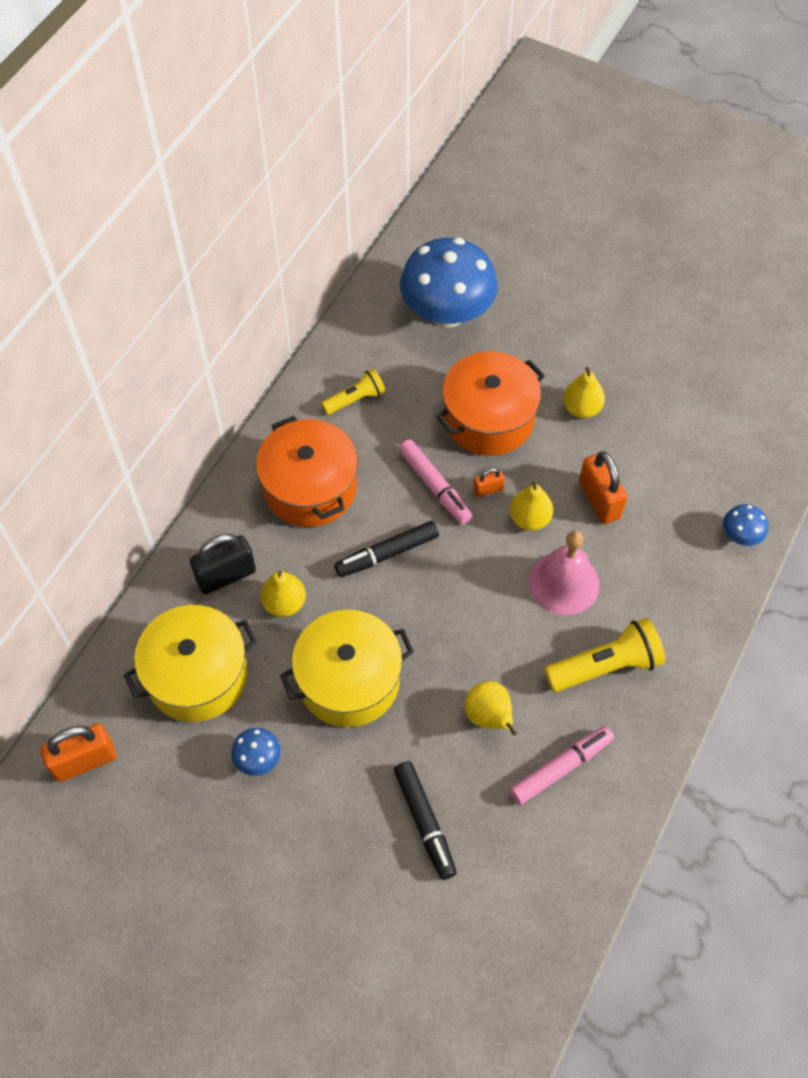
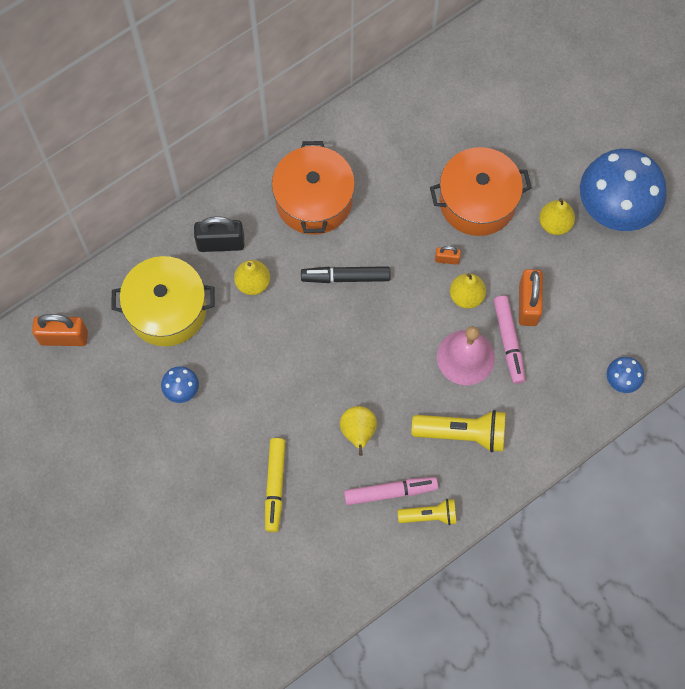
camera: 25 degrees right, 10 degrees up
(349, 680) = (271, 361): yellow pot -> none
(355, 399) = (382, 142): yellow flashlight -> yellow flashlight (429, 515)
(425, 822) = (275, 486): black marker -> yellow marker
(435, 486) = (408, 239): pink marker -> pink marker (508, 341)
(447, 313) = (491, 98): blue mushroom -> blue mushroom (615, 207)

